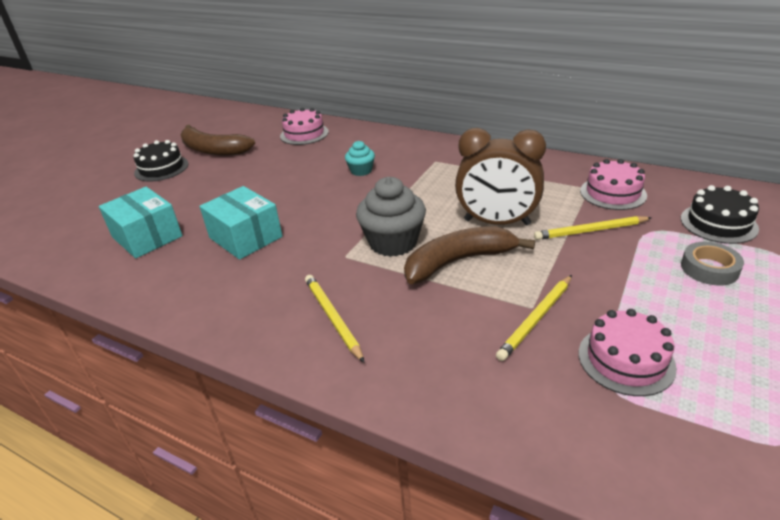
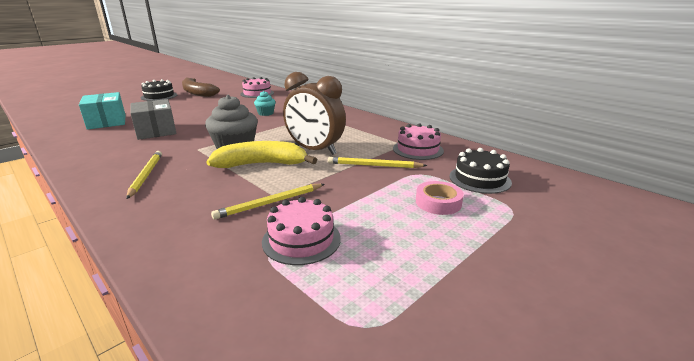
camera: 15 degrees right, 10 degrees down
(246, 237) = (156, 131): turquoise box -> grey box
(458, 261) = (262, 164): brown banana -> yellow banana
(709, 268) = (438, 202): grey tape -> pink tape

